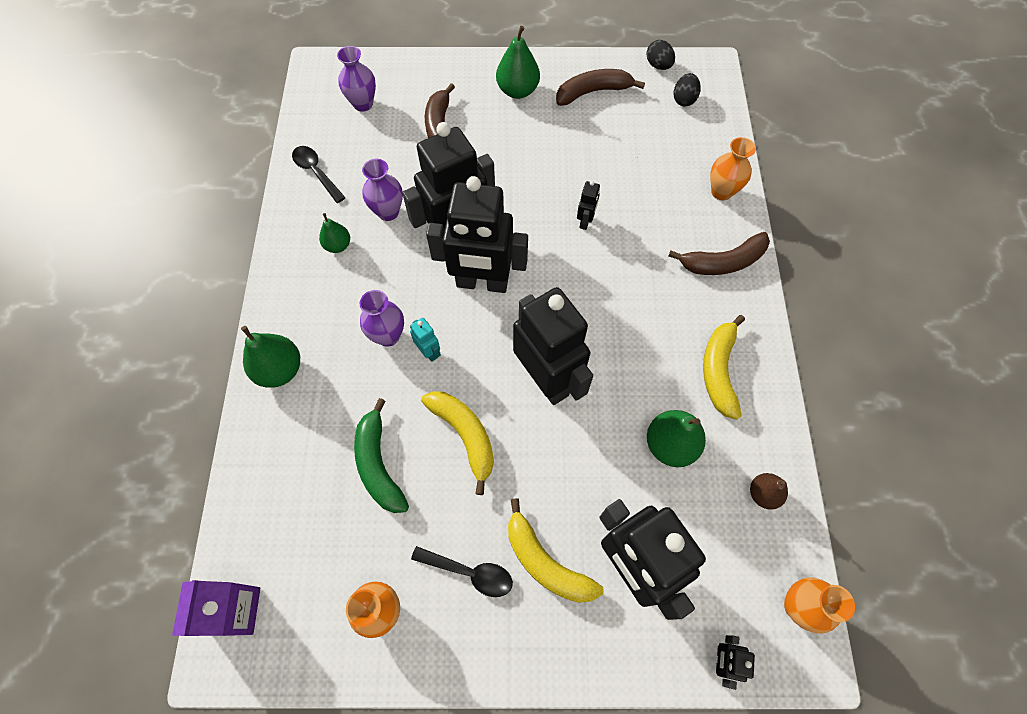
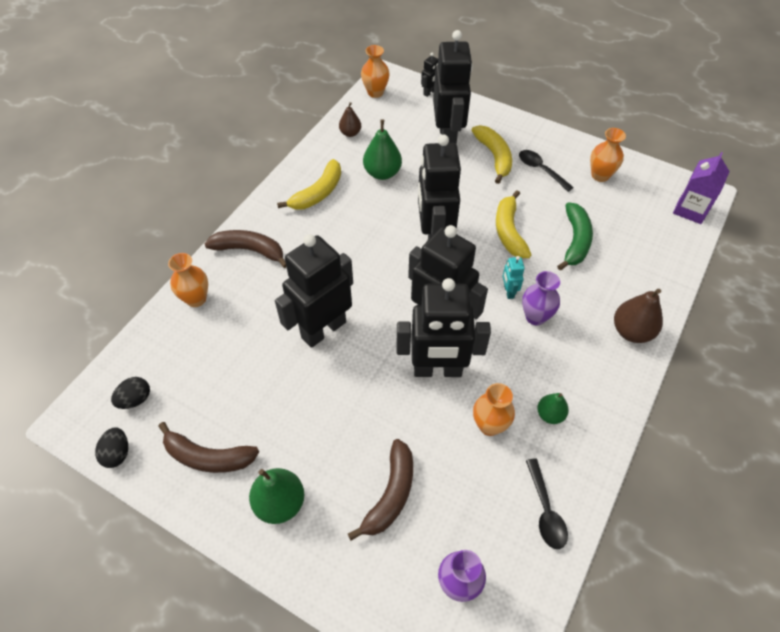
camera: 150 degrees left, 10 degrees down
(280, 370) = (631, 331): green pear -> brown pear
(388, 212) = (489, 425): purple vase -> orange vase
(585, 221) = (323, 329): black robot -> black robot, size x2.46

